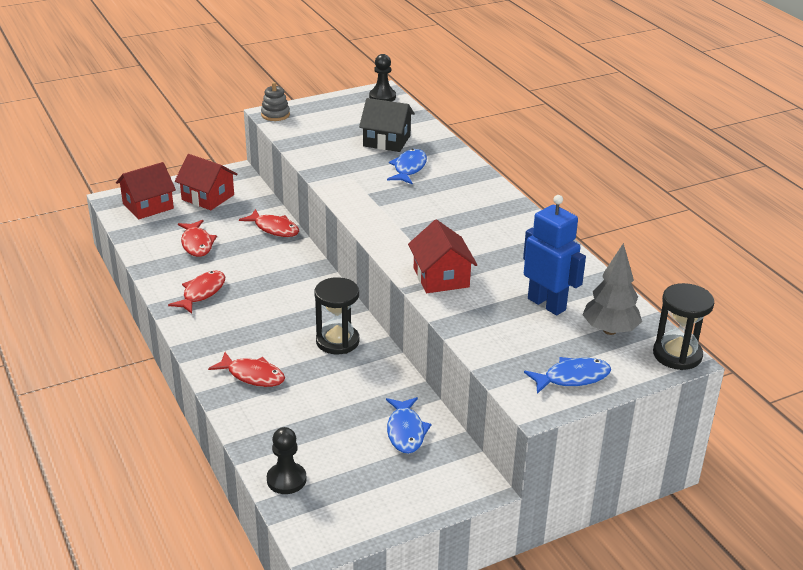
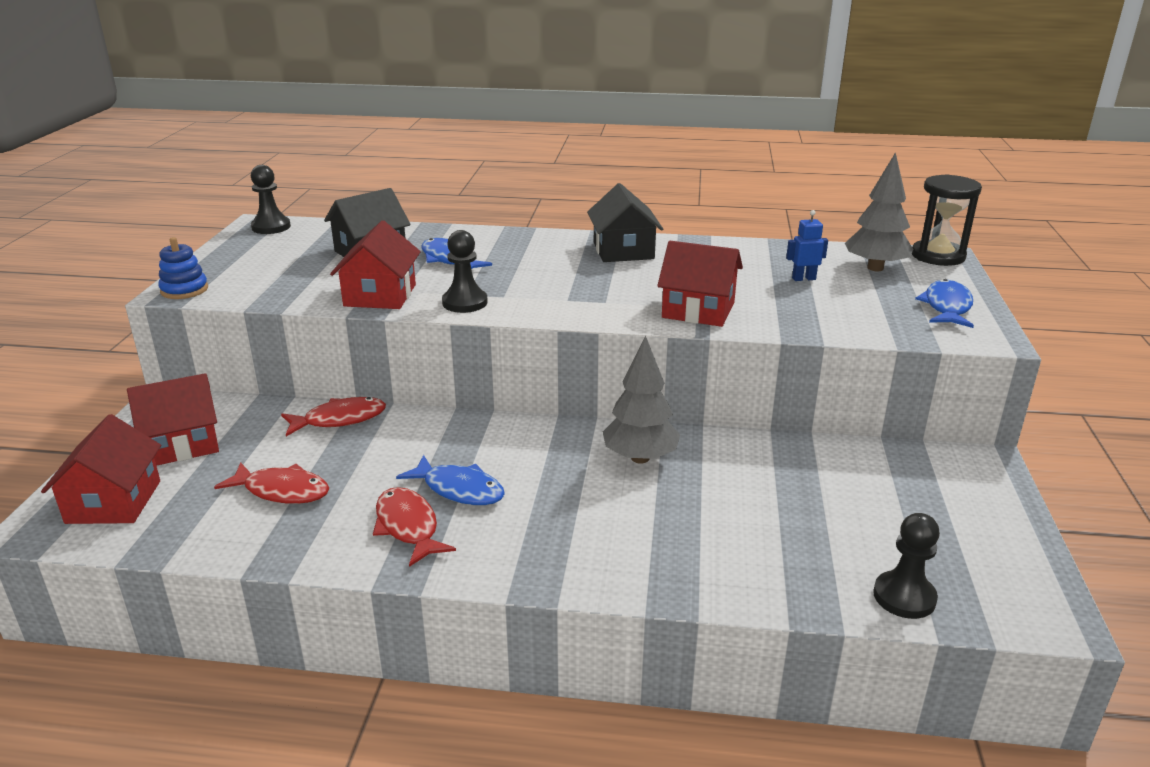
camera: 55 degrees left, 5 degrees down
(253, 375) = (651, 548): red fish -> none
(275, 115) = (184, 290): grey stacking toy -> blue stacking toy
(334, 168) = (380, 295): none -> red house
(337, 341) = (640, 458): black hourglass -> grey tree
(356, 197) = (465, 303): none -> black pawn
(406, 431) = (858, 473): blue fish -> blue fish (459, 489)
(503, 220) = (623, 250): none -> black house
(547, 304) = (803, 278): blue robot -> blue robot, size x0.48

